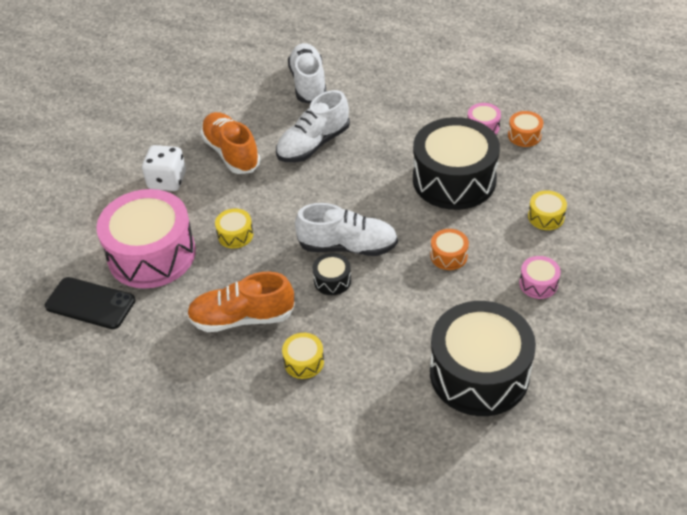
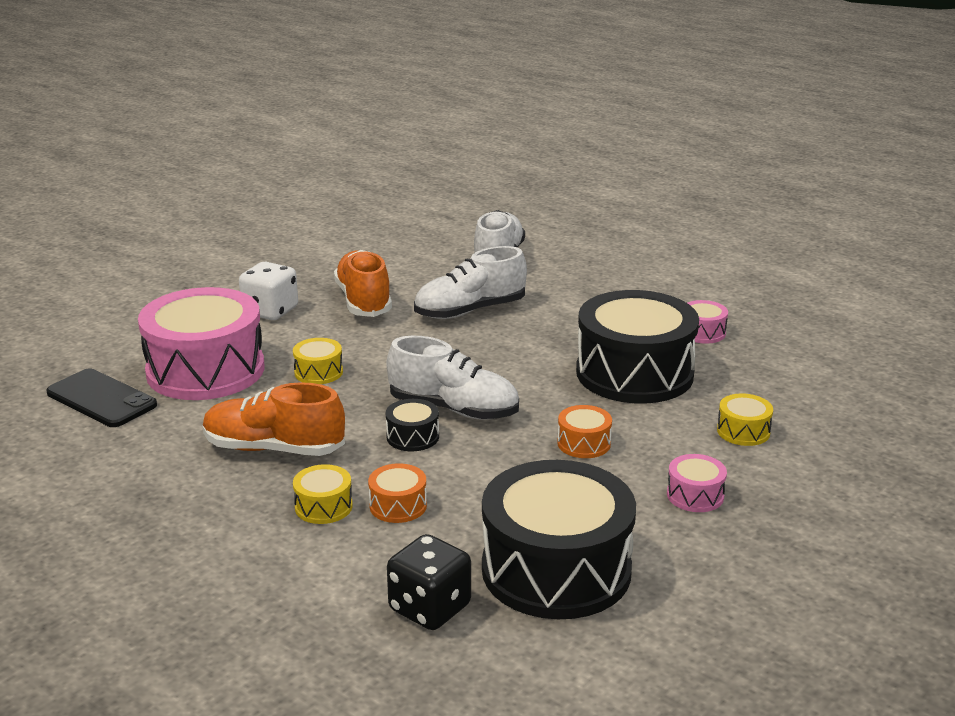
camera: 15 degrees right, 20 degrees down
(415, 429) = (430, 608): none -> black dice
(524, 135) = (755, 349): orange drum -> orange drum (398, 505)

